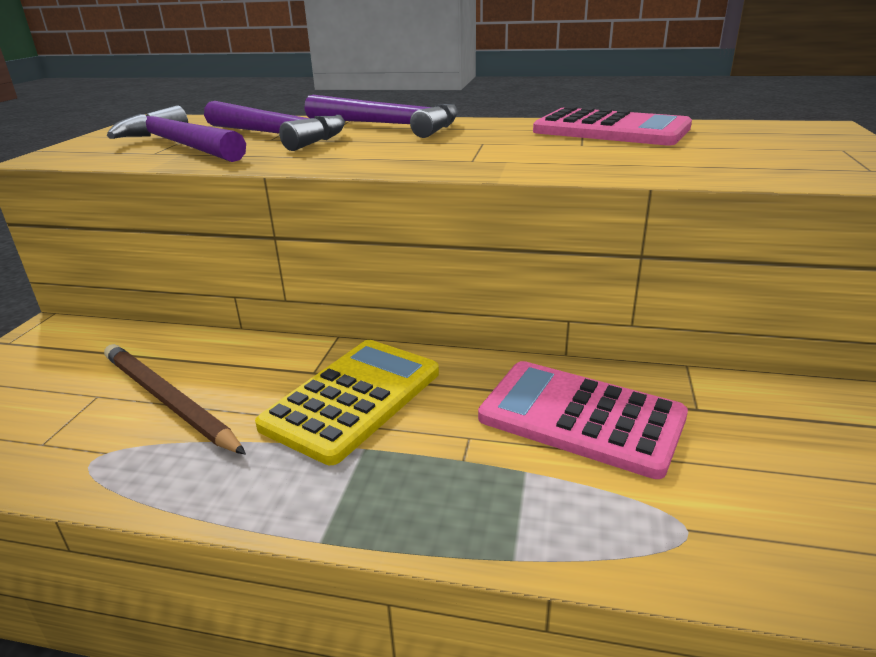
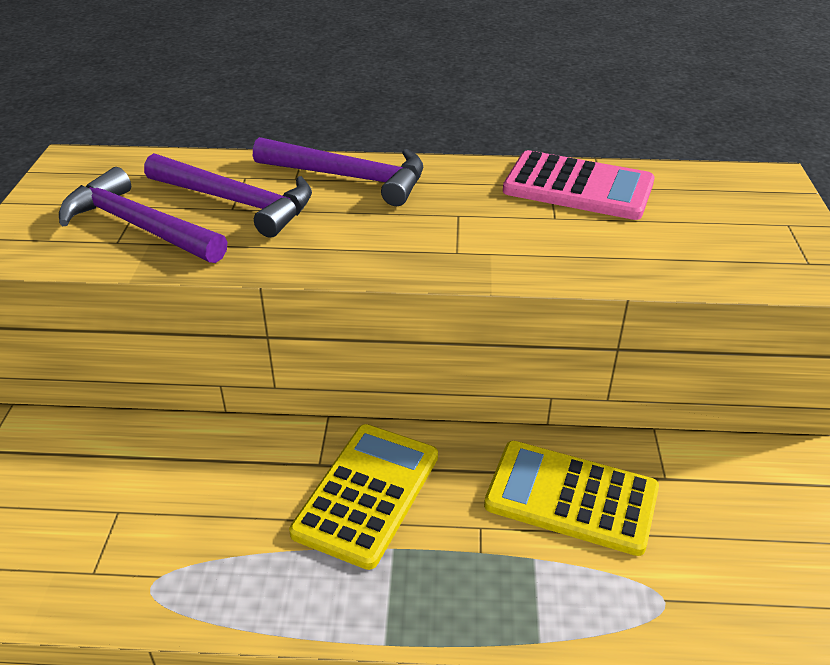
camera: 10 degrees left, 10 degrees up
(168, 400) = (192, 512): brown pencil -> none
(581, 418) = (571, 498): pink calculator -> yellow calculator

